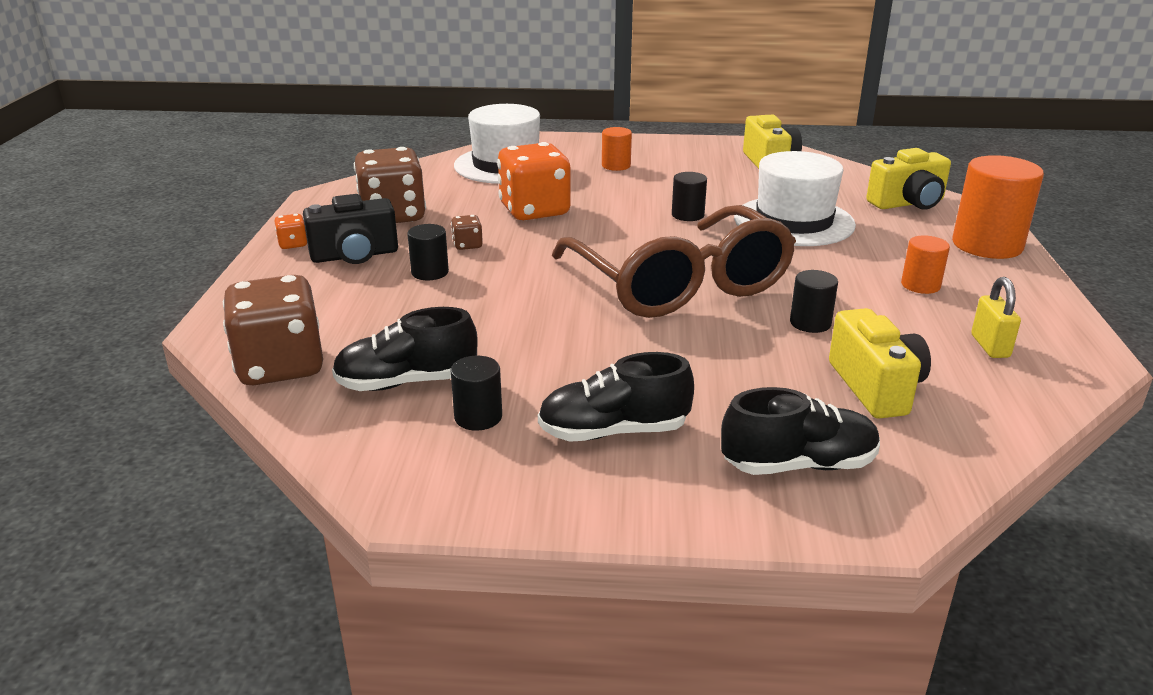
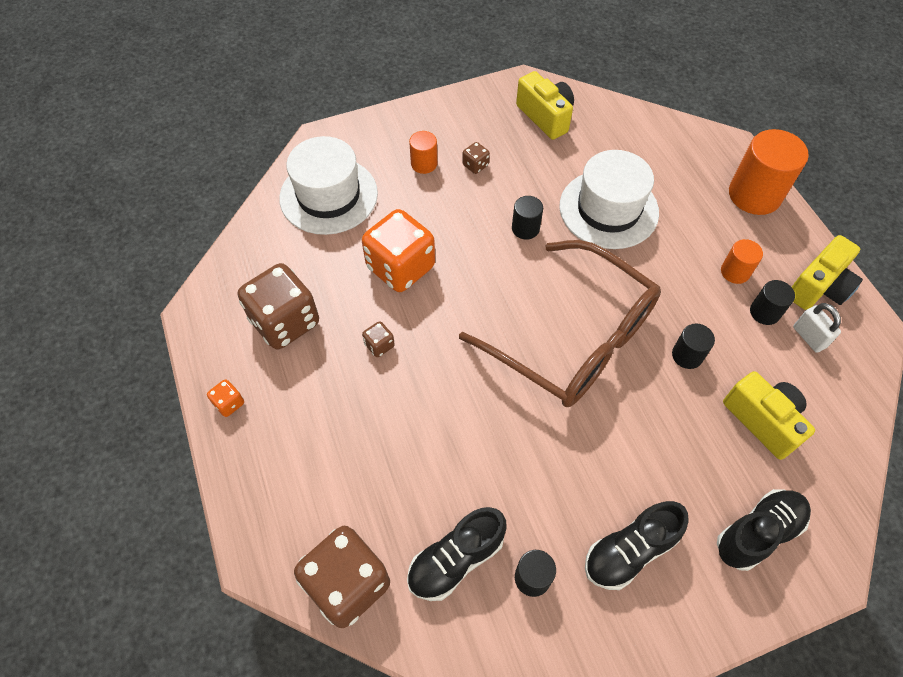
camera: 25 degrees left, 30 degrees up
(355, 255) = (296, 399): black camera -> none
(430, 272) = (375, 400): black cylinder -> black cylinder (764, 312)
(668, 175) = (475, 165): none -> brown dice
(908, 203) = (676, 149): yellow camera -> yellow camera (819, 287)
(990, 346) = (809, 337): yellow padlock -> white padlock

